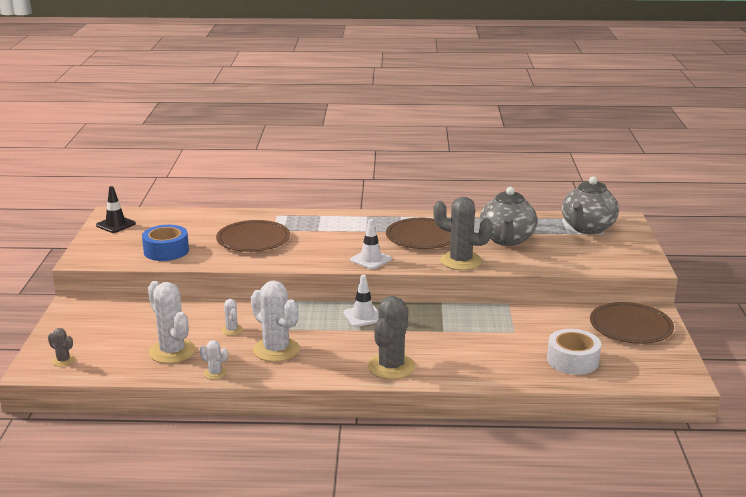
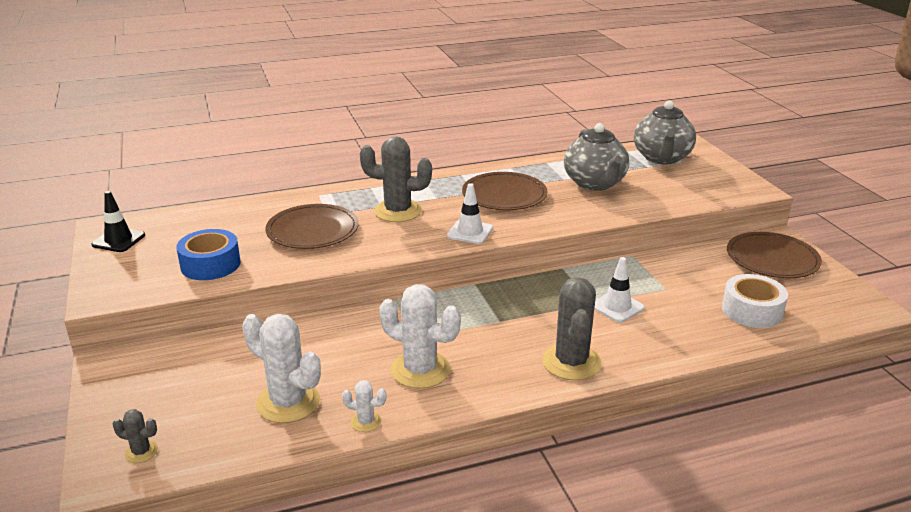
camera: 20 degrees left, 5 degrees up
(232, 330) = (346, 354): white cactus -> none
(363, 316) = (491, 303): white traffic cone -> white traffic cone (617, 307)
(460, 261) = (569, 217): grey cactus -> grey cactus (398, 211)

